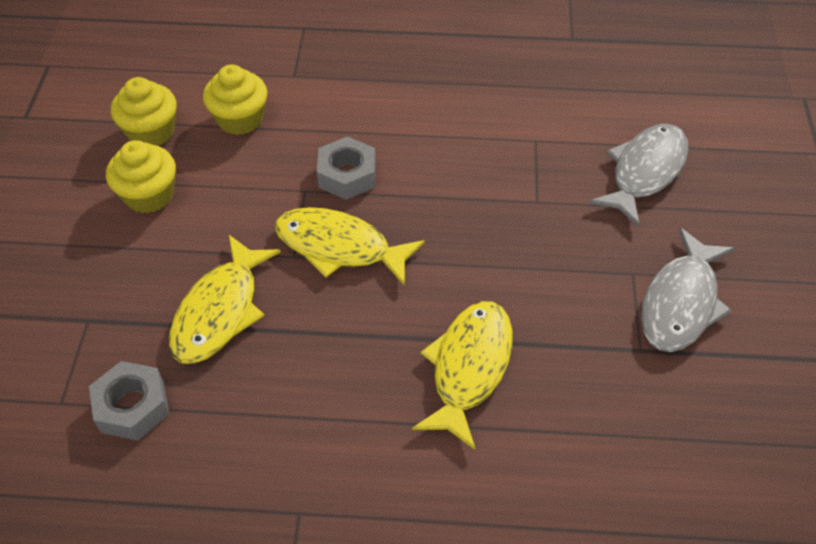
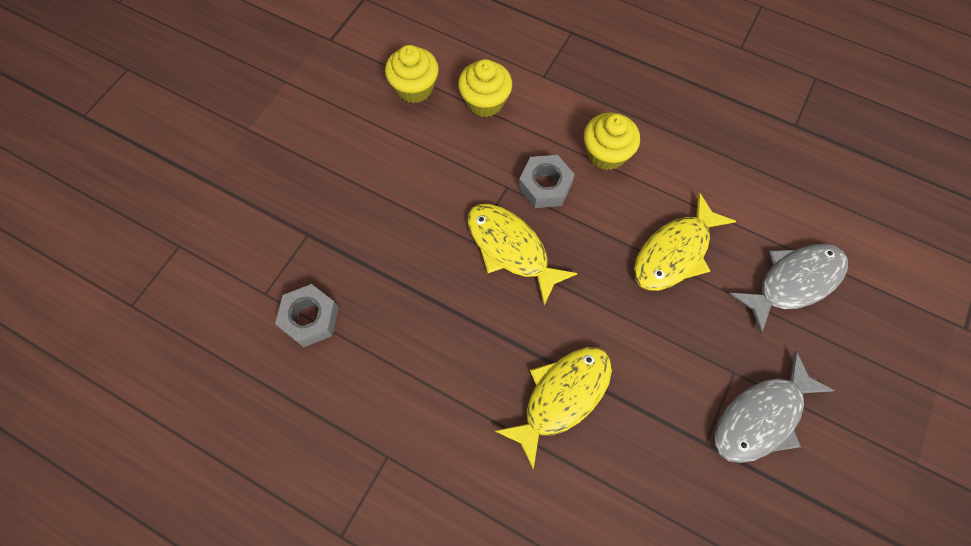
camera: 25 degrees right, 15 degrees up
(149, 195) = (391, 144): yellow cupcake -> yellow cupcake (606, 153)
(220, 311) = (401, 267): yellow fish -> yellow fish (675, 252)

